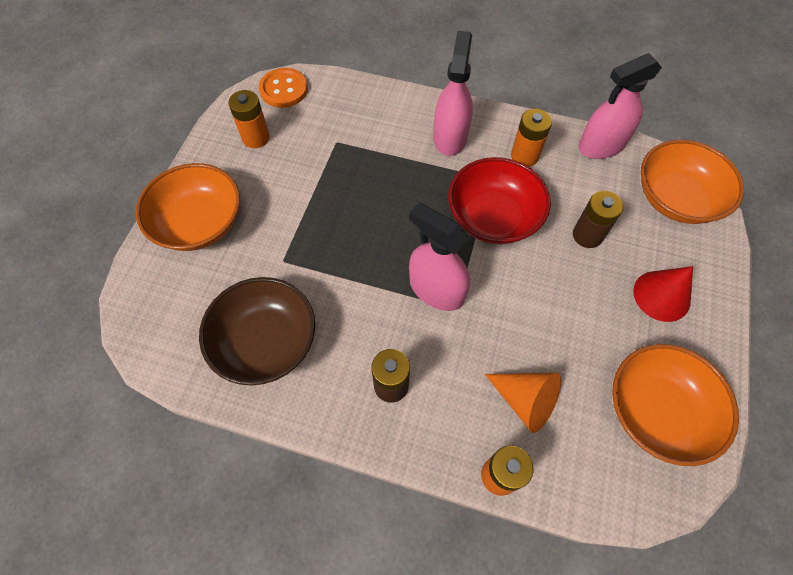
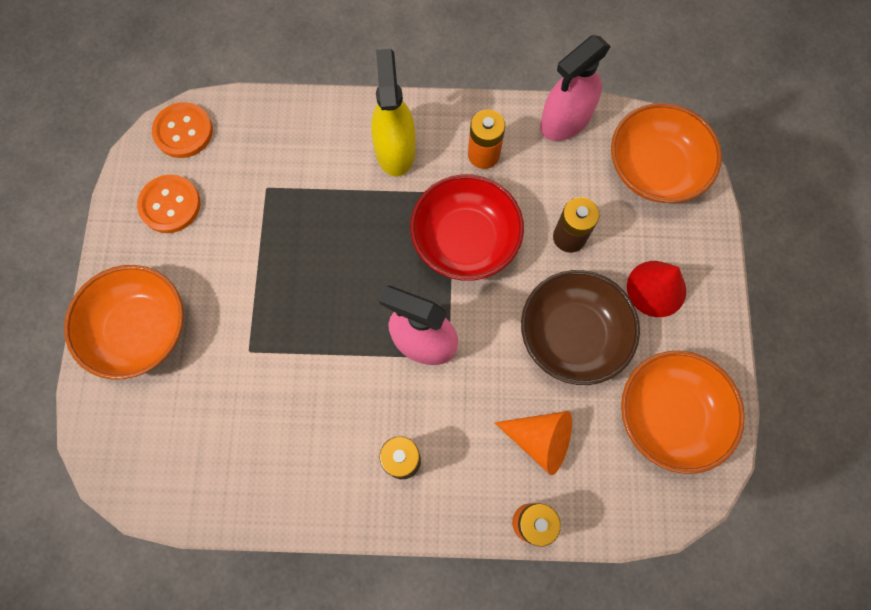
camera: 15 degrees left, 10 degrees up
(256, 137) = (170, 205): orange battery -> orange button
(265, 342) = (258, 448): brown bowl -> brown bowl (572, 335)
(450, 137) = (395, 150): pink spray bottle -> yellow spray bottle

